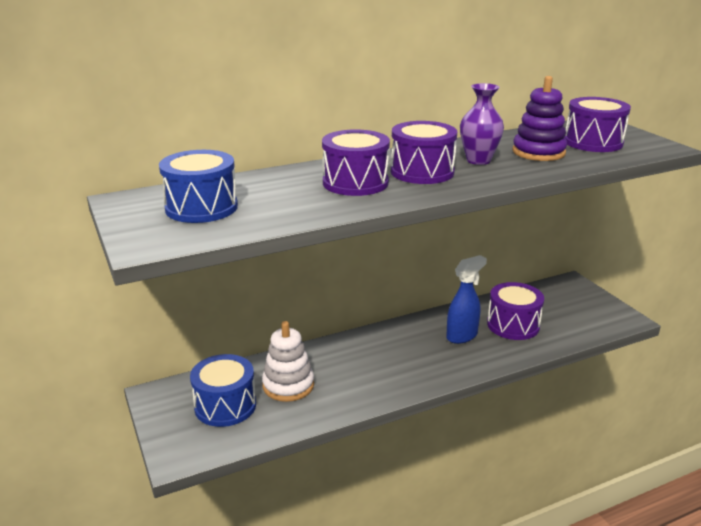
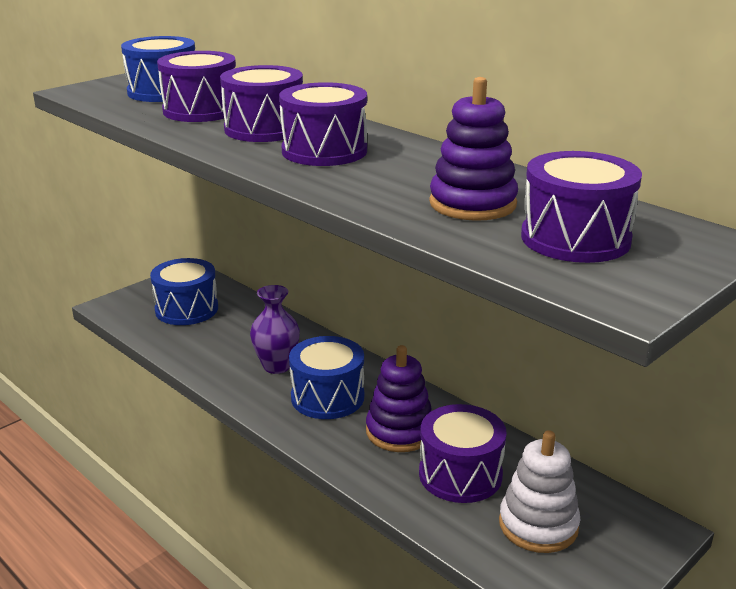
camera: 70 degrees right, 0 degrees up
(281, 198) = (201, 110): none -> purple drum
(288, 385) = (232, 333): white stacking toy -> white stacking toy (538, 525)
(409, 356) = (327, 397): none -> blue drum
(462, 336) = (399, 431): blue spray bottle -> purple stacking toy
(478, 160) = (397, 173): purple vase -> purple vase (276, 366)

